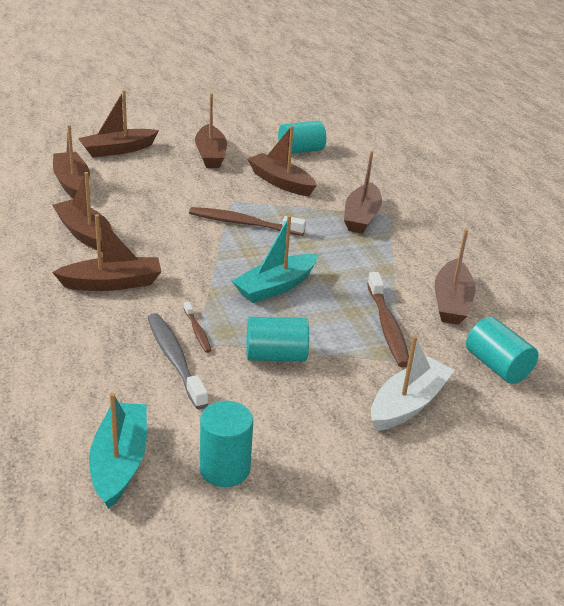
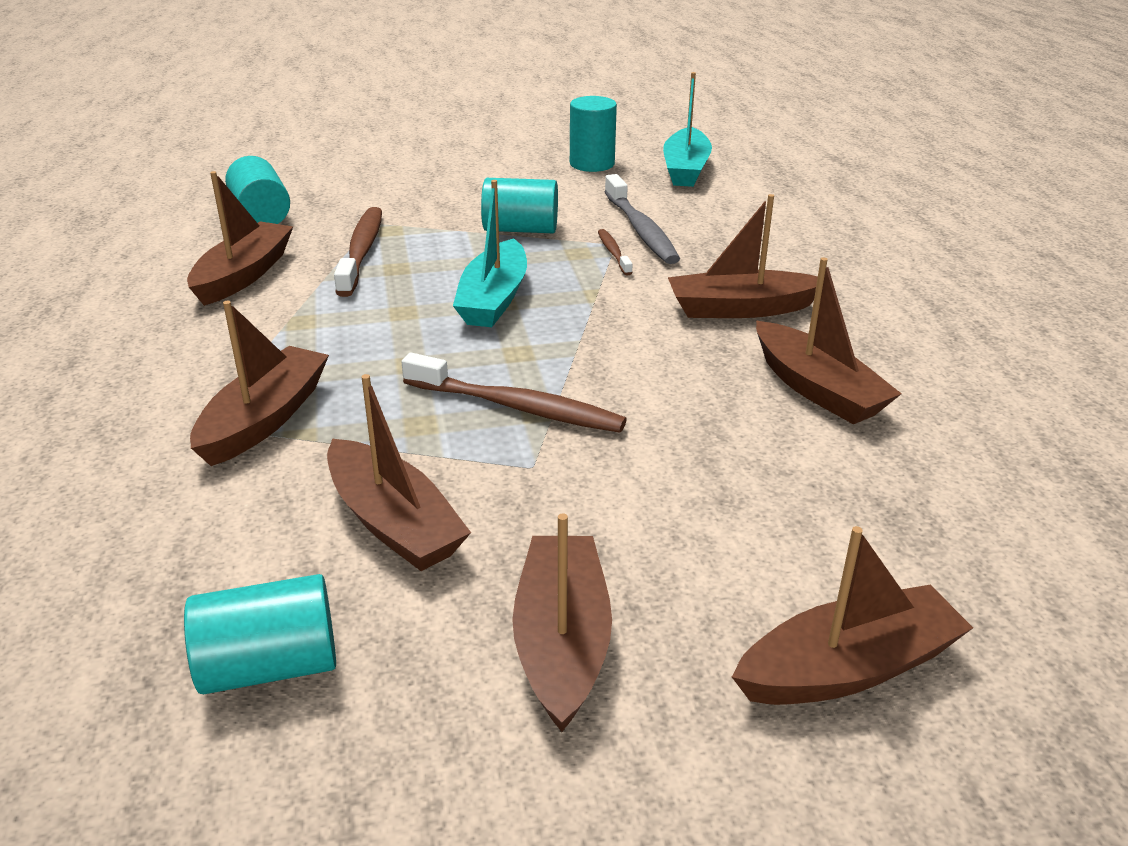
camera: 170 degrees left, 0 degrees up
(72, 183) = (911, 523): brown boat -> none
(275, 287) = (494, 299): turquoise boat -> turquoise boat turned 135 degrees clockwise
(408, 404) = (393, 192): white boat -> none

